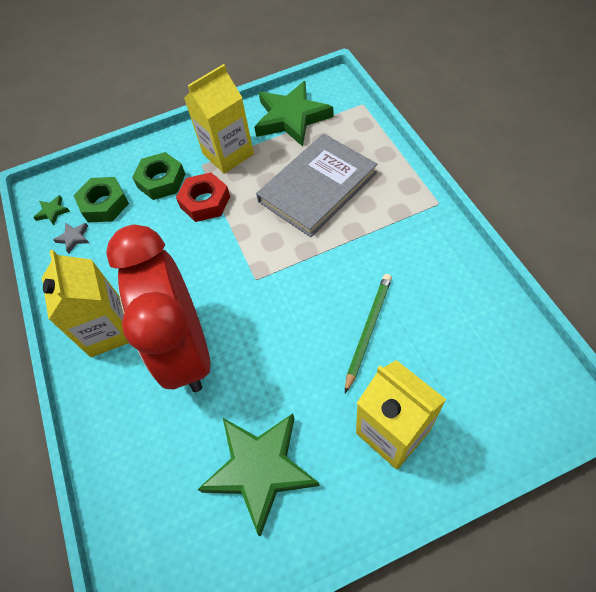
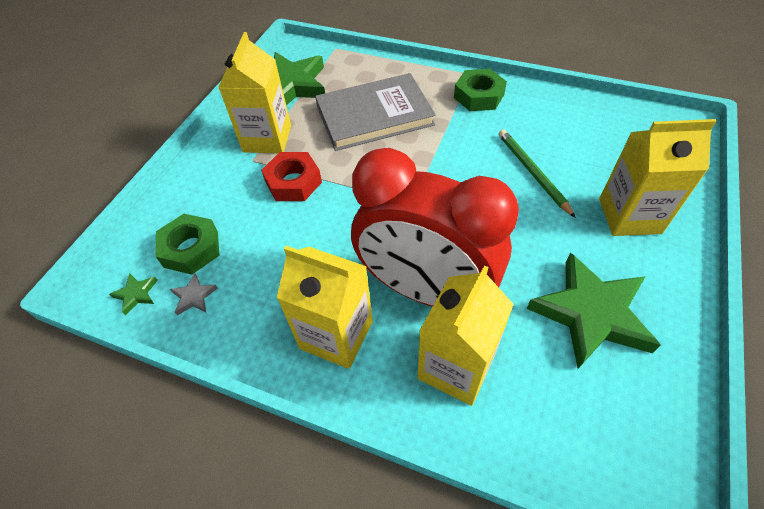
camera: 50 degrees left, 5 degrees down
(140, 415) = (456, 367): none -> yellow carton
(161, 181) = (228, 194): green nut -> green nut (479, 96)
(317, 187) = (374, 115): grey book -> grey book turned 75 degrees clockwise

